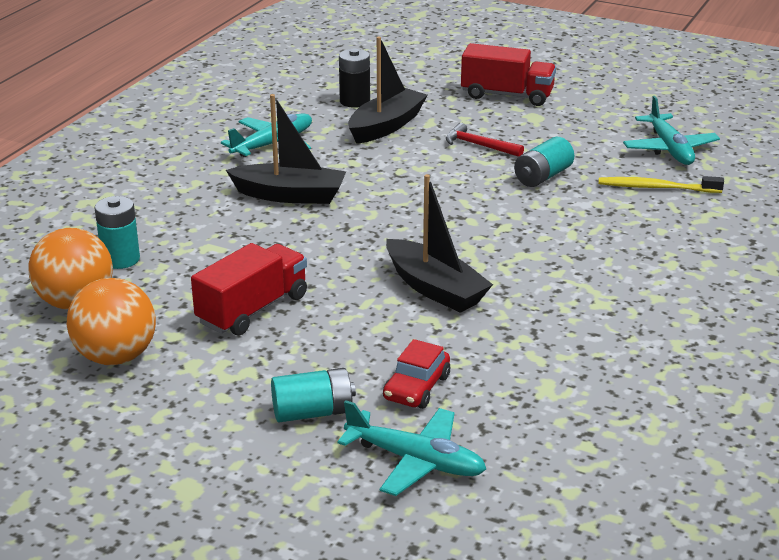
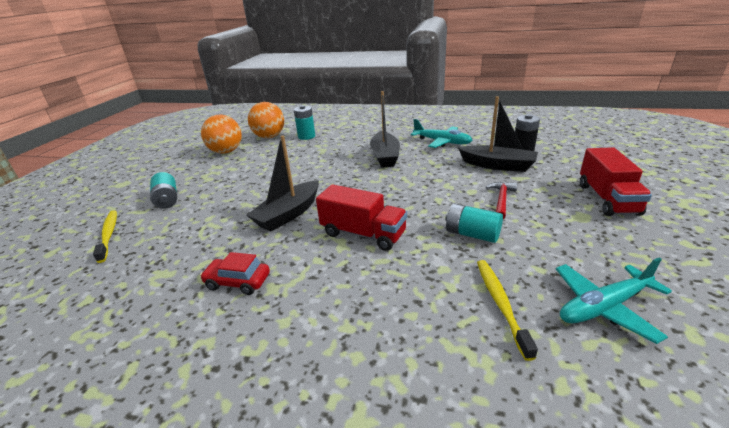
camera: 80 degrees right, 0 degrees up
(253, 309) = (264, 169): red truck -> red truck (363, 234)
(415, 461) = (109, 235): turquoise plane -> yellow toothbrush
(416, 388) = (179, 225): red car -> red car (238, 282)

